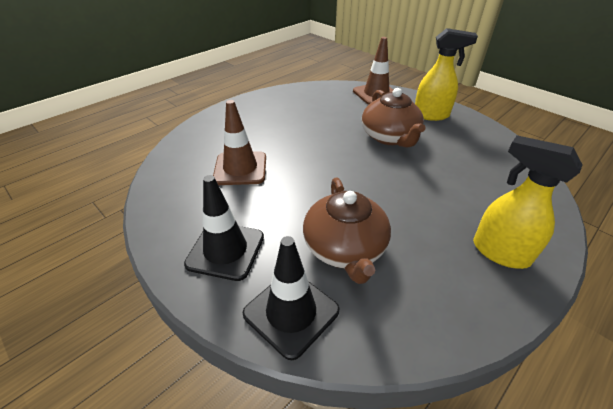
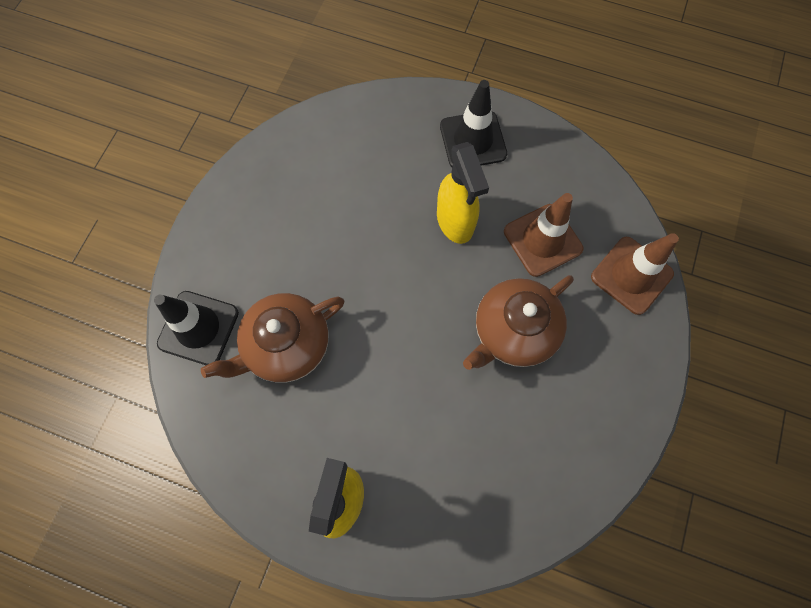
camera: 65 degrees right, 30 degrees up
(225, 250) = (241, 243): black traffic cone -> black traffic cone (473, 140)
(240, 168) = (360, 190): brown traffic cone -> brown traffic cone (542, 240)
(431, 115) = (609, 373): yellow spray bottle -> yellow spray bottle (455, 222)

